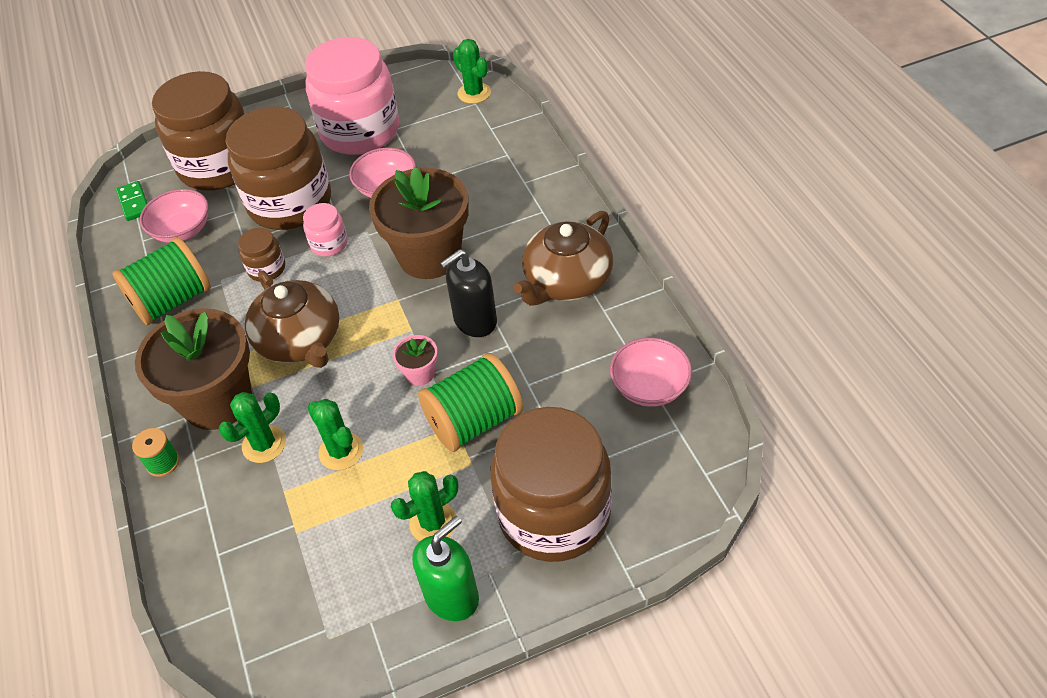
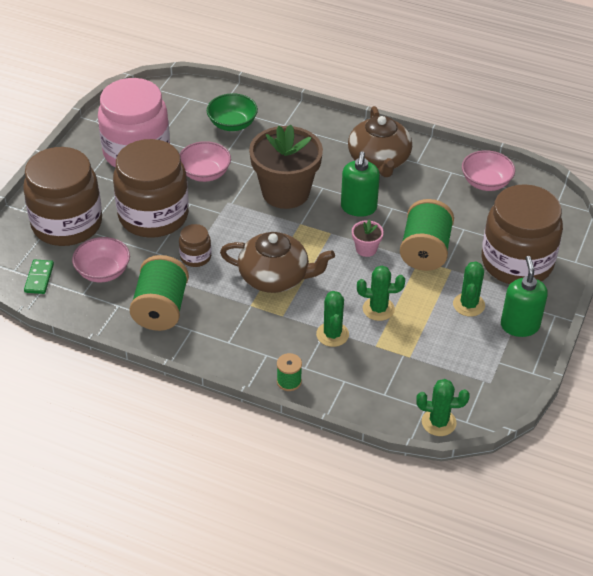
camera: 50 degrees left, 5 degrees down
(134, 203) = (39, 278): green domino -> green domino turned 75 degrees clockwise
(217, 401) = (273, 335): brown flower pot -> none
(329, 244) = (215, 222): pink jar -> none
(474, 93) = (180, 93): green cactus -> green cactus (438, 422)
(475, 321) = (358, 207): black soap dispenser -> green soap dispenser
(477, 152) = (232, 124): none -> green bowl

